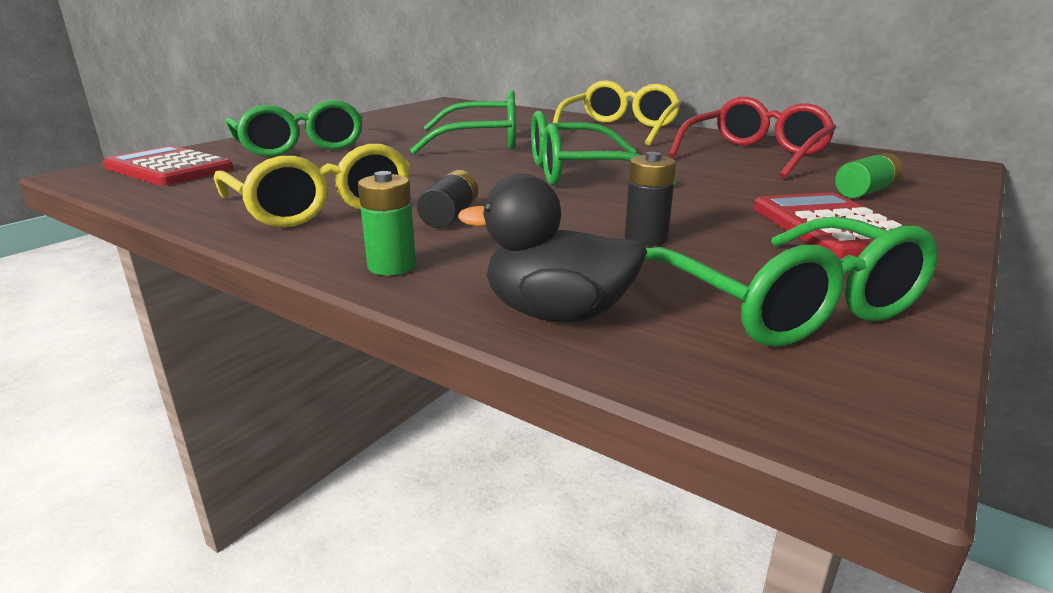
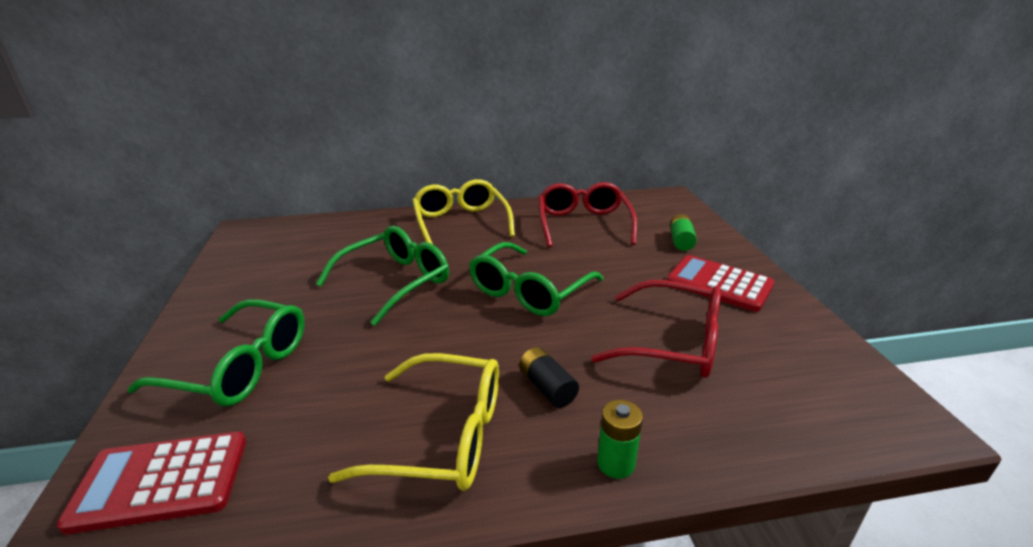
camera: 45 degrees left, 5 degrees up
(557, 314) = (750, 437): black duck -> none
(646, 238) = (673, 343): black battery -> red glasses
(786, 305) = (797, 361): green glasses -> none

